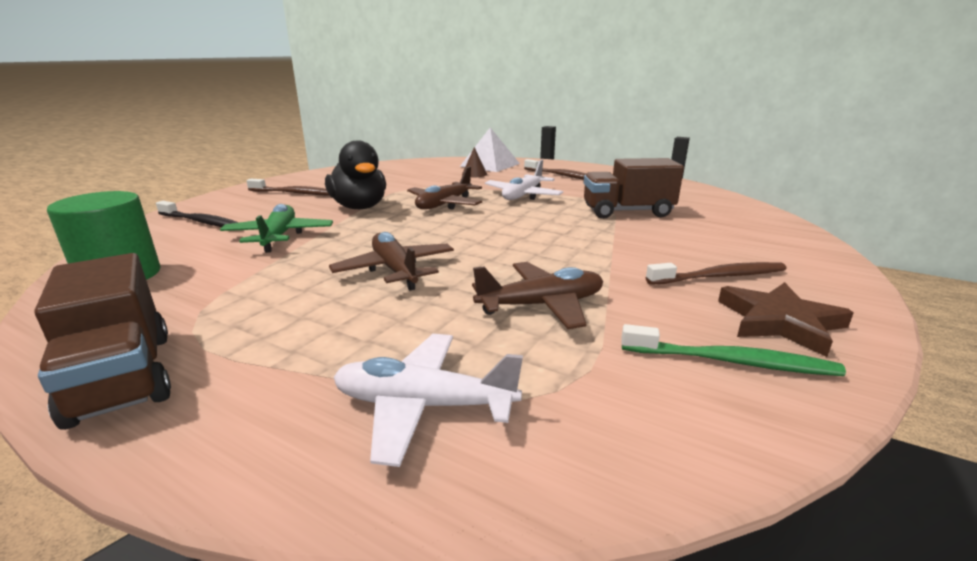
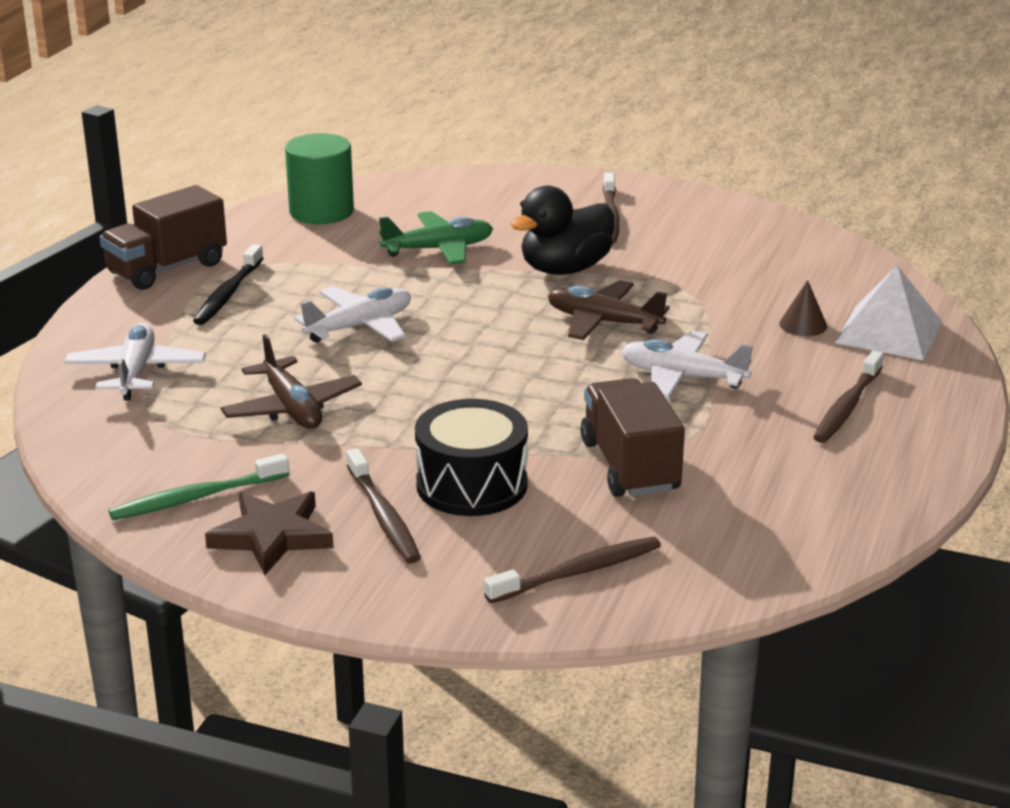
camera: 80 degrees right, 5 degrees up
(202, 222) = (471, 199): black toothbrush -> black toothbrush (228, 294)
(395, 270) = (360, 326): brown plane -> white plane
(661, 248) = (471, 485): none -> black drum
(731, 361) = (196, 497): green toothbrush -> green toothbrush turned 60 degrees clockwise
(754, 230) = (578, 572): none -> brown toothbrush

